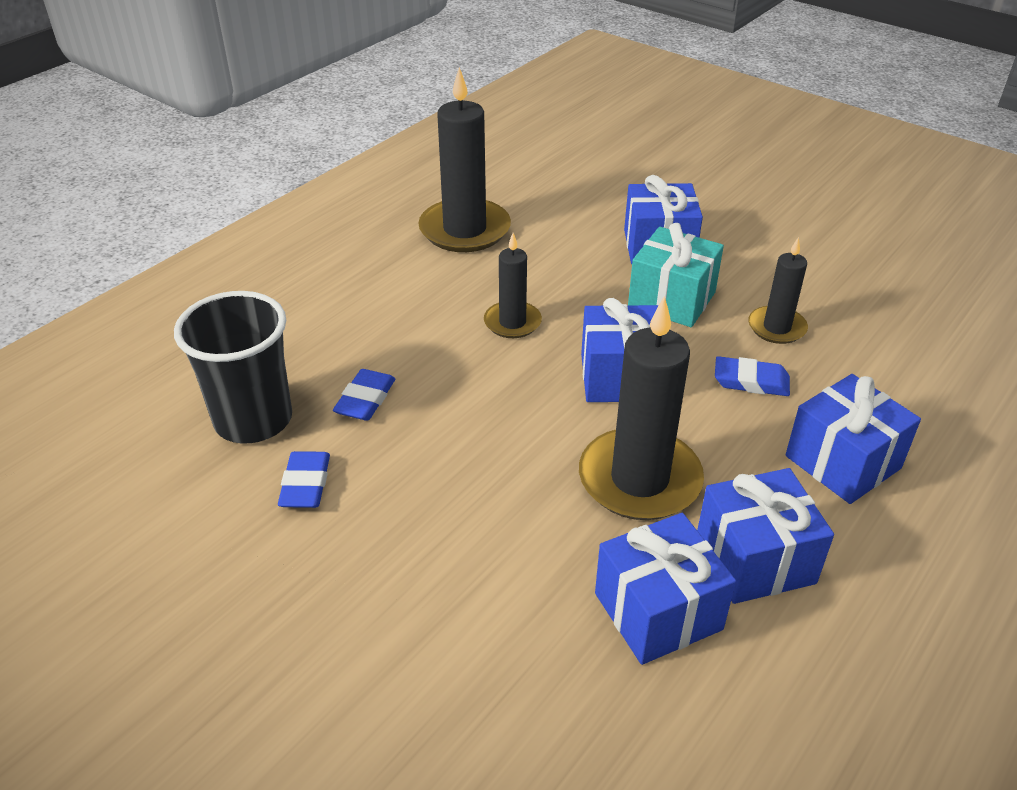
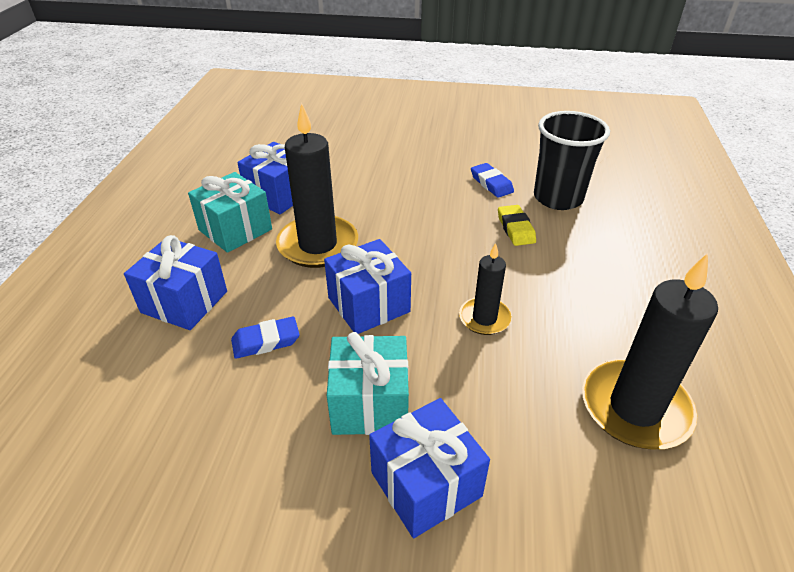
camera: 150 degrees right, 0 degrees up
(365, 399) = (515, 228): blue eraser -> yellow eraser
(755, 559) = (235, 230): blue gift -> turquoise gift
(776, 328) = (255, 411): black candle -> none

